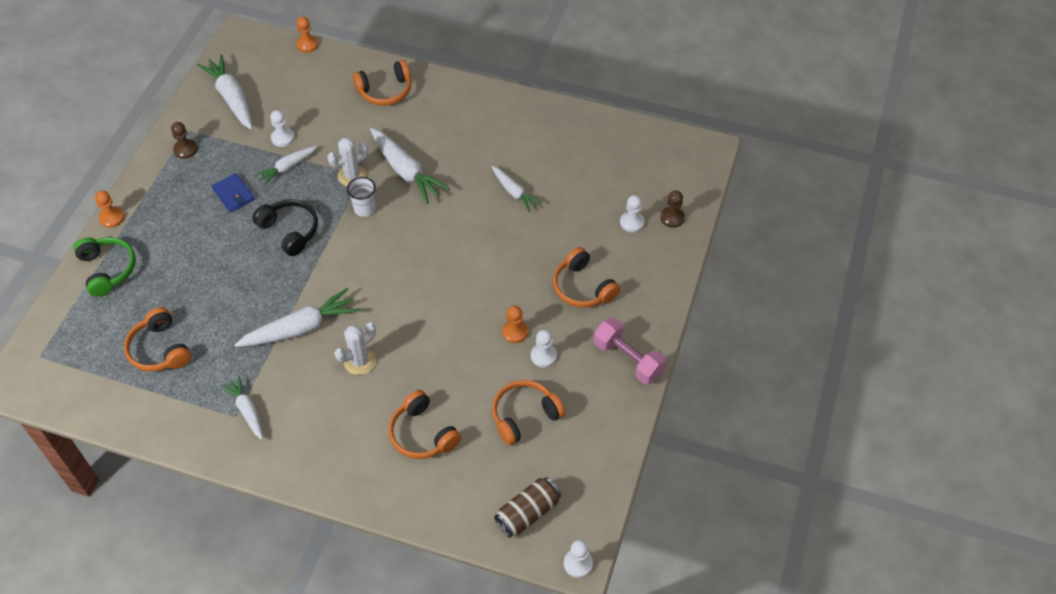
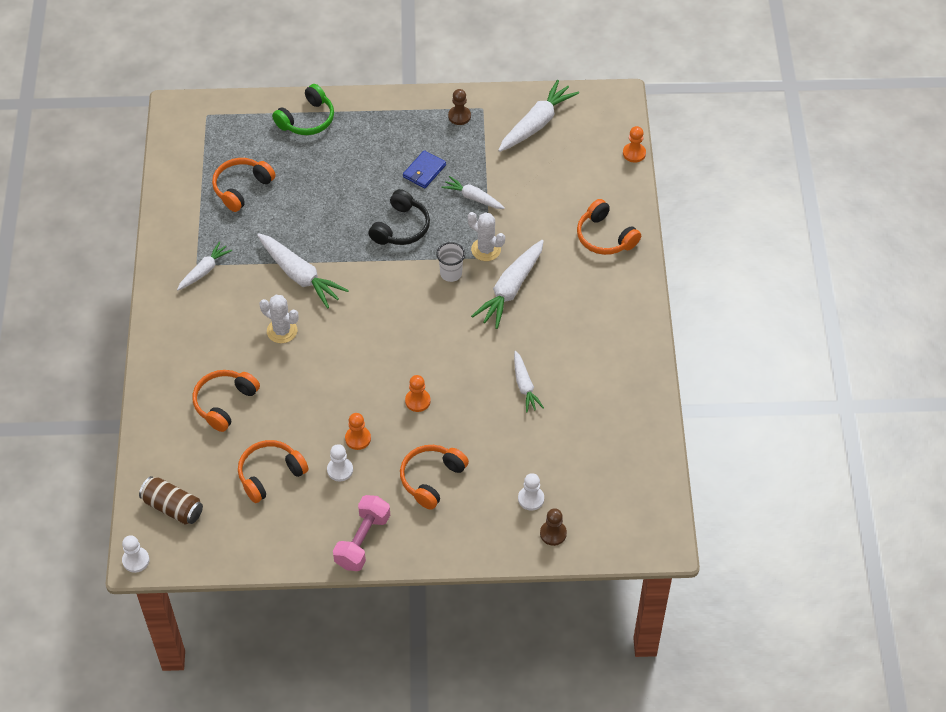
camera: 70 degrees right, 0 degrees up
(112, 218) = (361, 99): orange pawn -> orange pawn (417, 401)
(282, 138) = (506, 180): white pawn -> none
(514, 192) = (524, 386): white carrot -> white carrot turned 45 degrees counterclockwise
(524, 415) = (270, 474): orange headphones -> orange headphones turned 75 degrees counterclockwise

